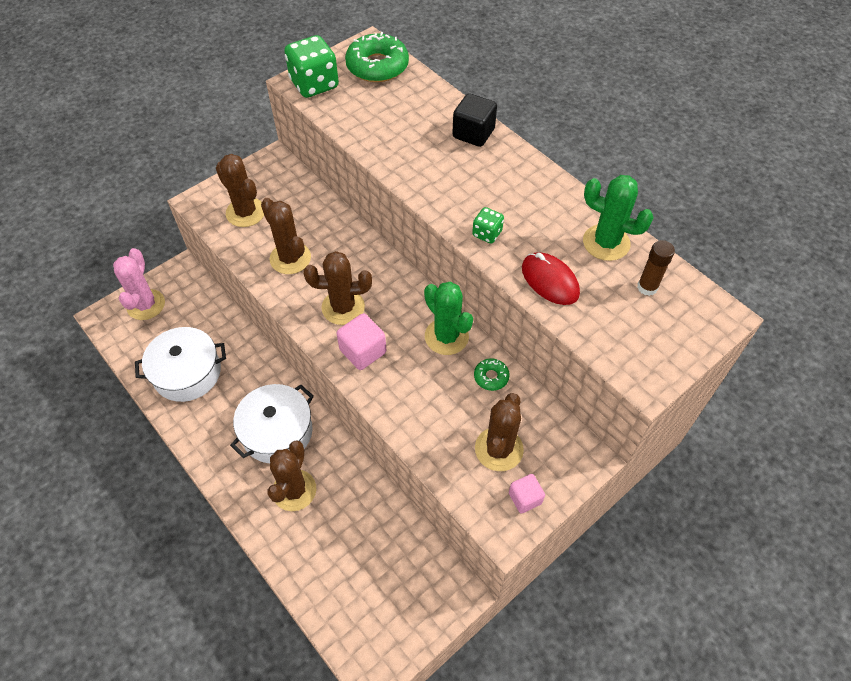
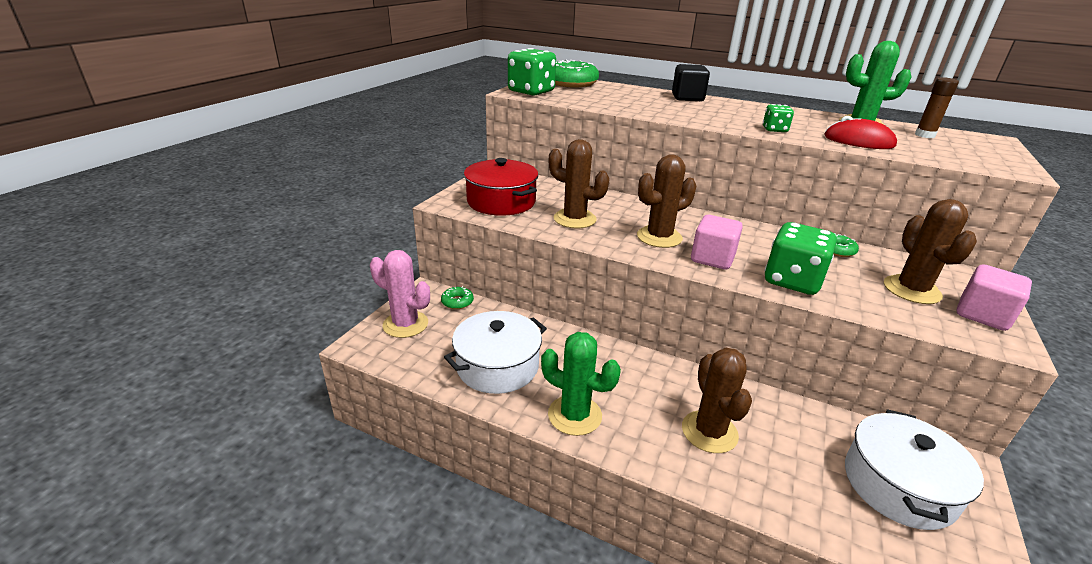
camera: 25 degrees left, 25 degrees down
(146, 305) = (405, 324): pink cactus -> pink cactus turned 45 degrees counterclockwise
(198, 291) = (457, 302): none -> green donut
(245, 212) = (501, 202): brown cactus -> red pot
(277, 432) = (640, 387): white pot -> white pot (898, 485)
(404, 402) = (792, 281): none -> green dice
(446, 336) = (768, 236): green cactus -> green cactus (574, 415)
(525, 498) = (982, 315): pink cube -> pink cube, size x1.53

